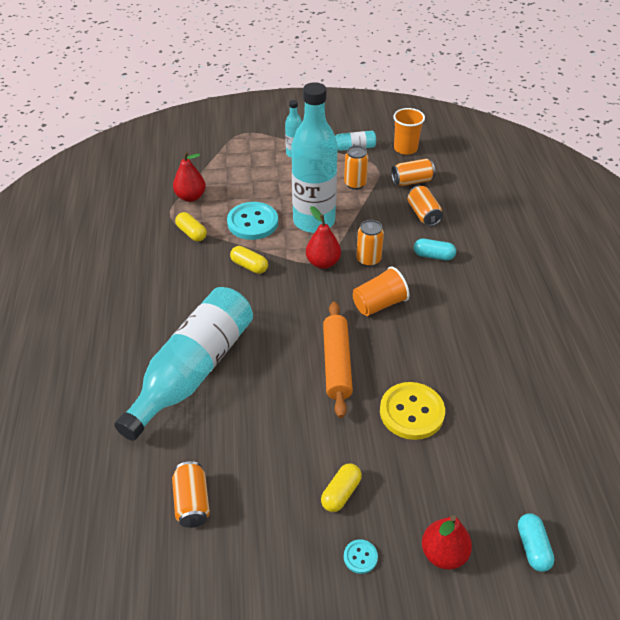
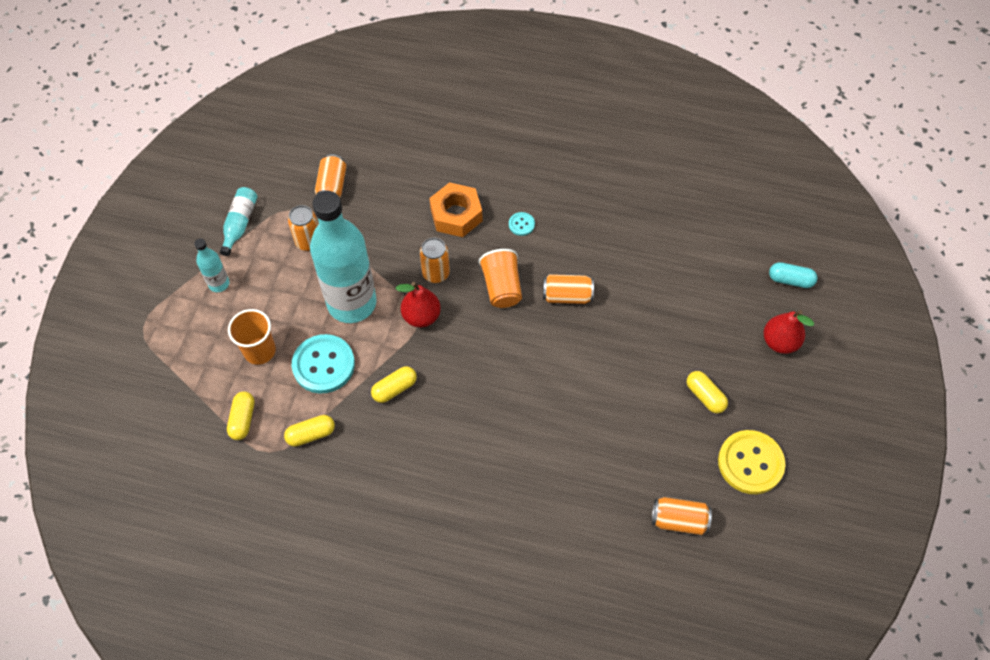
camera: 70 degrees left, 15 degrees up
(191, 197) = (243, 419): red pear -> yellow capsule
(193, 371) = (524, 483): turquoise bottle -> none
(337, 364) = (563, 350): orange rolling pin -> none
(360, 557) = (767, 402): turquoise button -> turquoise button (521, 224)
(405, 148) = (272, 170): orange cup -> orange cup (259, 351)
(411, 412) = (640, 311): yellow button -> yellow button (750, 463)
(423, 214) = (390, 198): orange can -> orange can (567, 296)
(433, 256) = (456, 215): turquoise capsule -> orange nut

